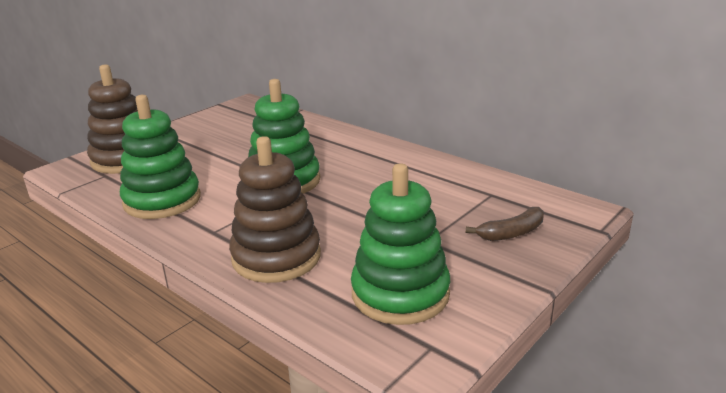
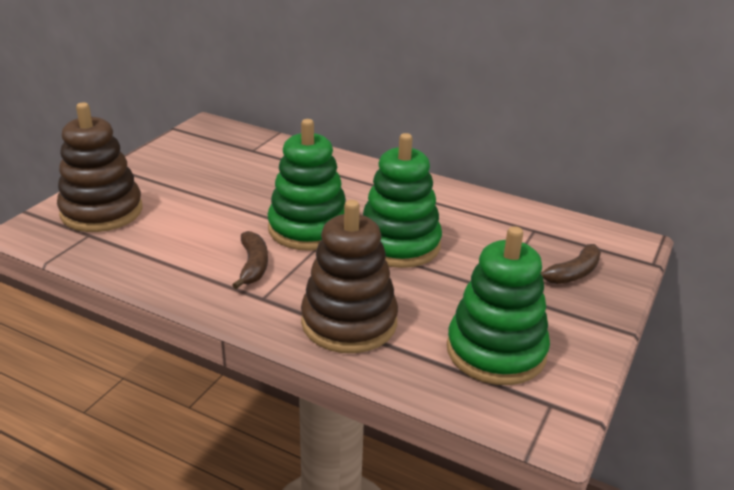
camera: 15 degrees left, 5 degrees up
(162, 200) = (180, 263): green stacking toy -> green stacking toy (399, 244)
(220, 206) = (253, 265): none -> brown banana

